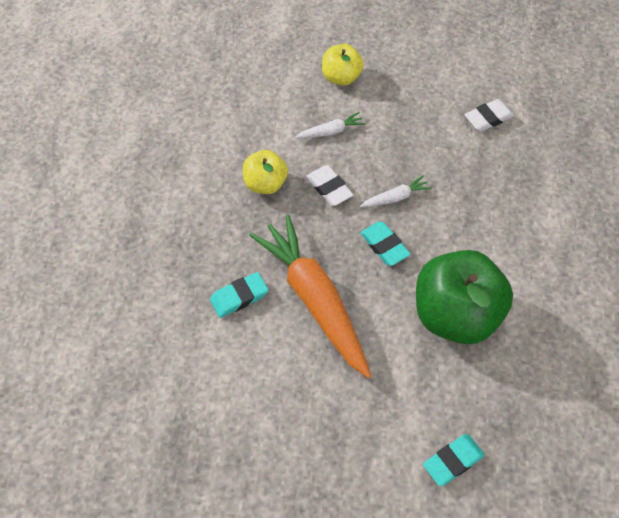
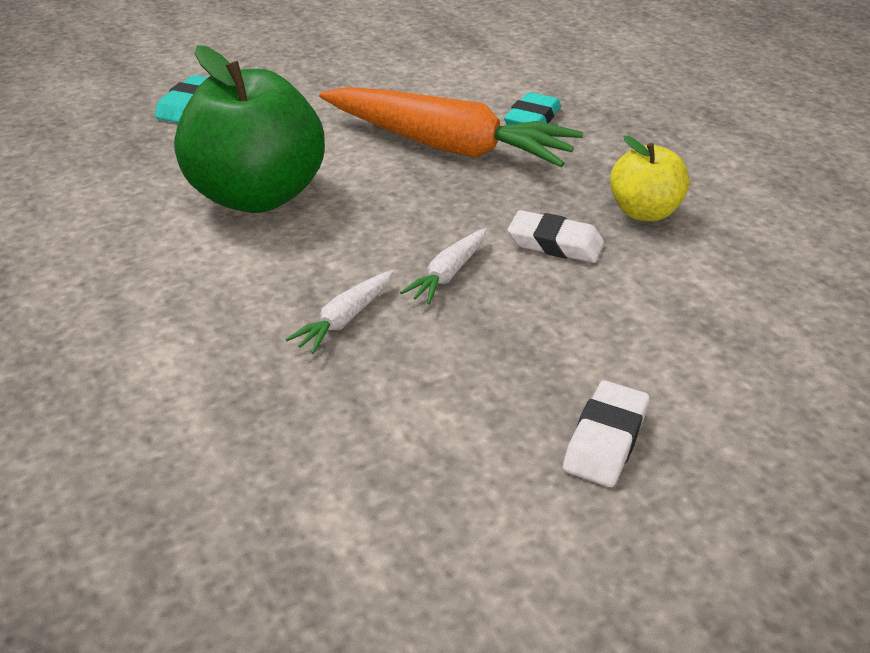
camera: 145 degrees right, 20 degrees down
(331, 131) = (643, 311): white carrot -> white carrot (345, 319)
(341, 77) = (741, 405): yellow apple -> none
(384, 246) = (411, 219): turquoise eraser -> none
(488, 118) = (390, 475): white eraser -> white eraser (605, 439)

